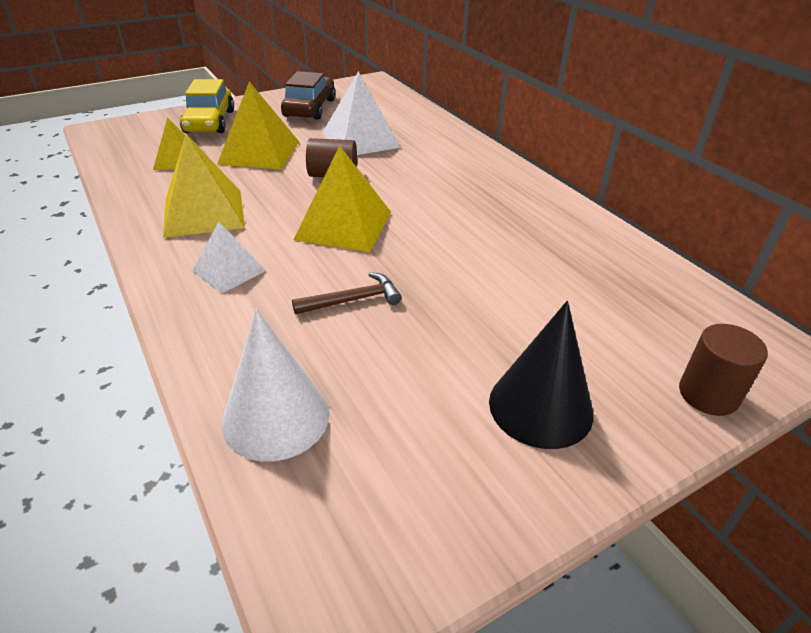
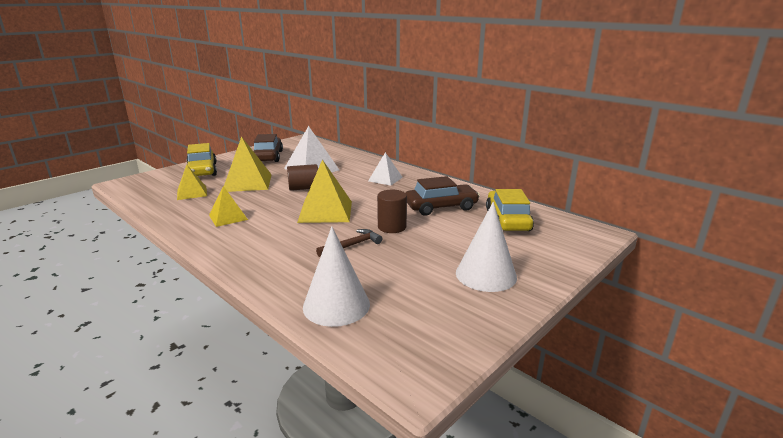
camera: 15 degrees left, 15 degrees down
(204, 213) = (228, 217): yellow pyramid -> yellow pyramid, size x0.61
(229, 270) = (263, 243): white pyramid -> white pyramid (385, 179)
(526, 246) = (441, 207): none -> brown car
(540, 407) = (486, 274): black cone -> white cone
(628, 294) = (507, 220): none -> yellow car
(708, 394) = (568, 255): brown cylinder -> brown cylinder (392, 227)

